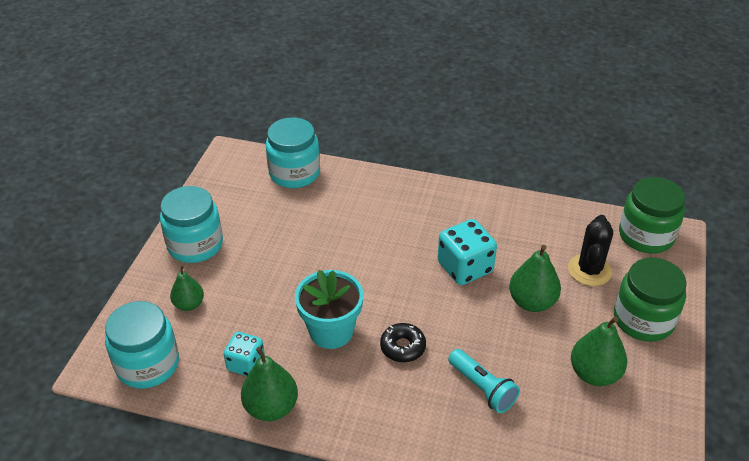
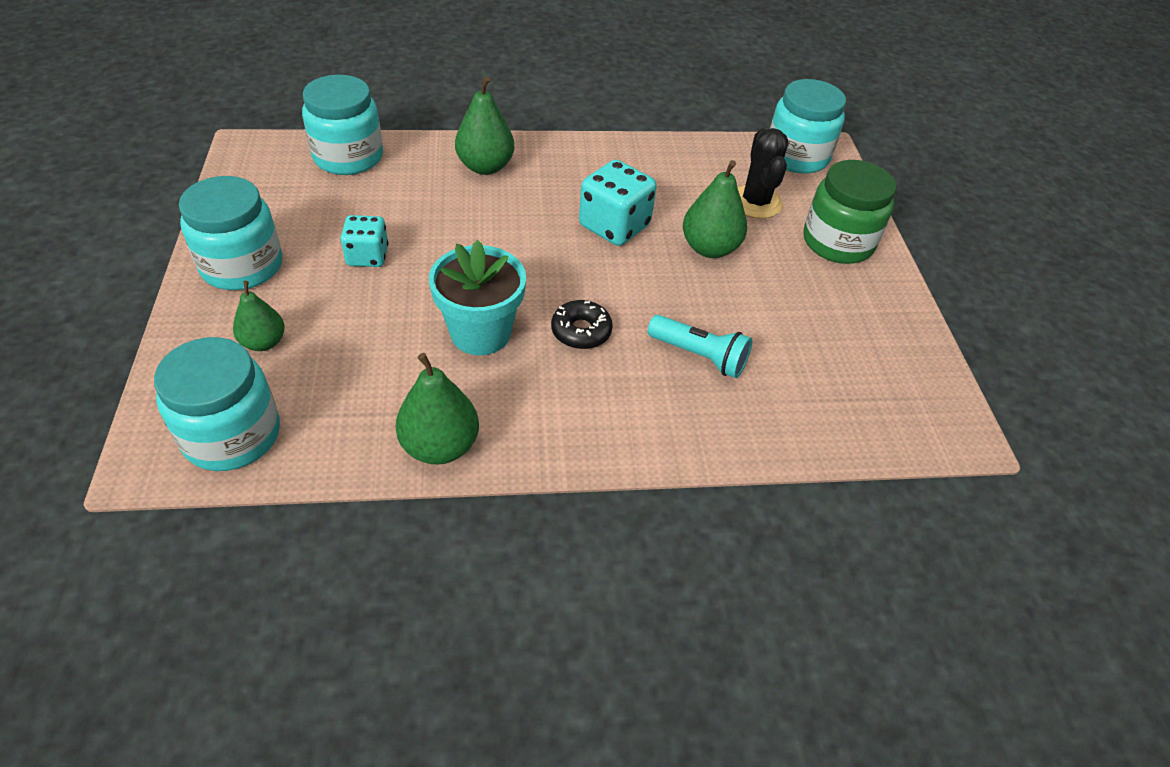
camera: 25 degrees left, 5 degrees up
(246, 364) = (380, 399): turquoise dice -> turquoise dice (367, 256)
(594, 374) = (815, 310): green pear -> green pear (485, 167)
(646, 236) = (796, 156): green jar -> turquoise jar

